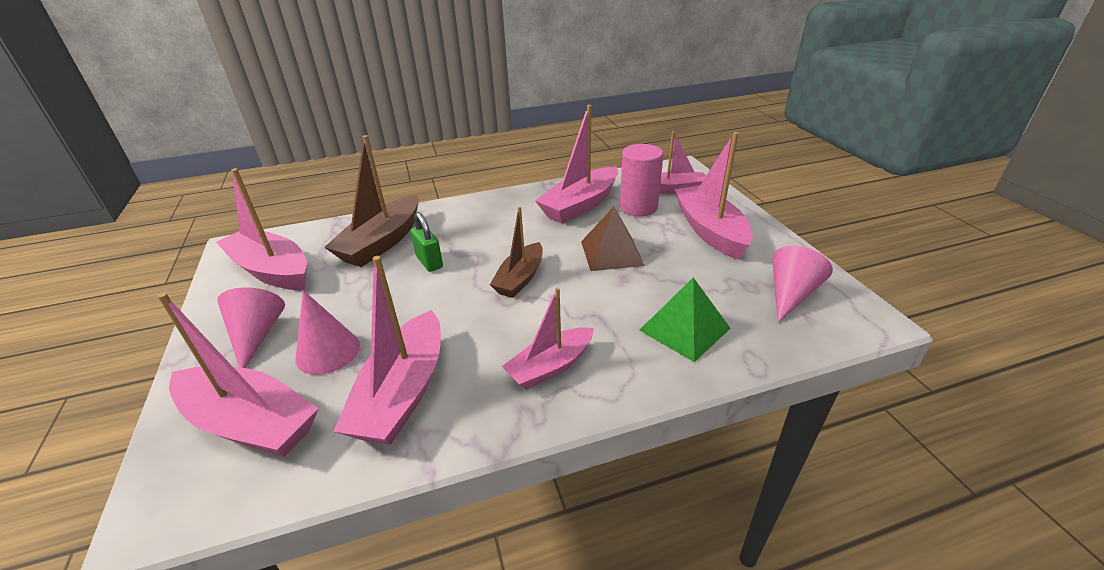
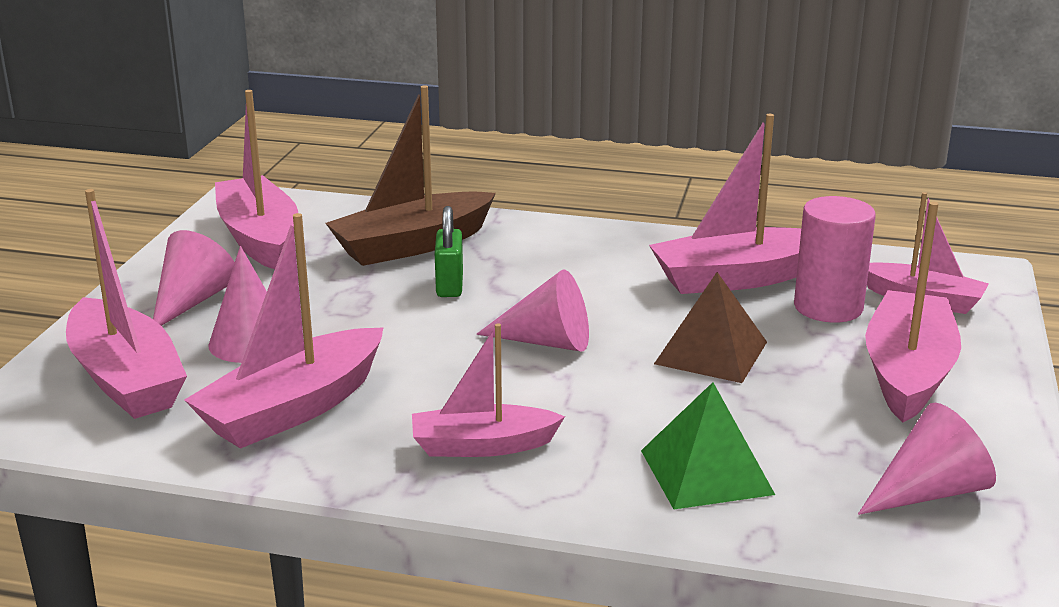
camera: 30 degrees right, 10 degrees down
(520, 278) = (546, 341): brown boat -> pink cone

